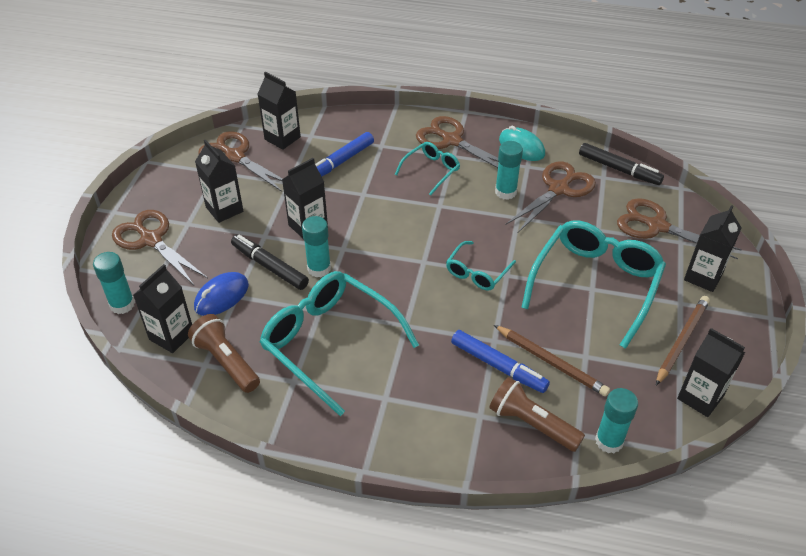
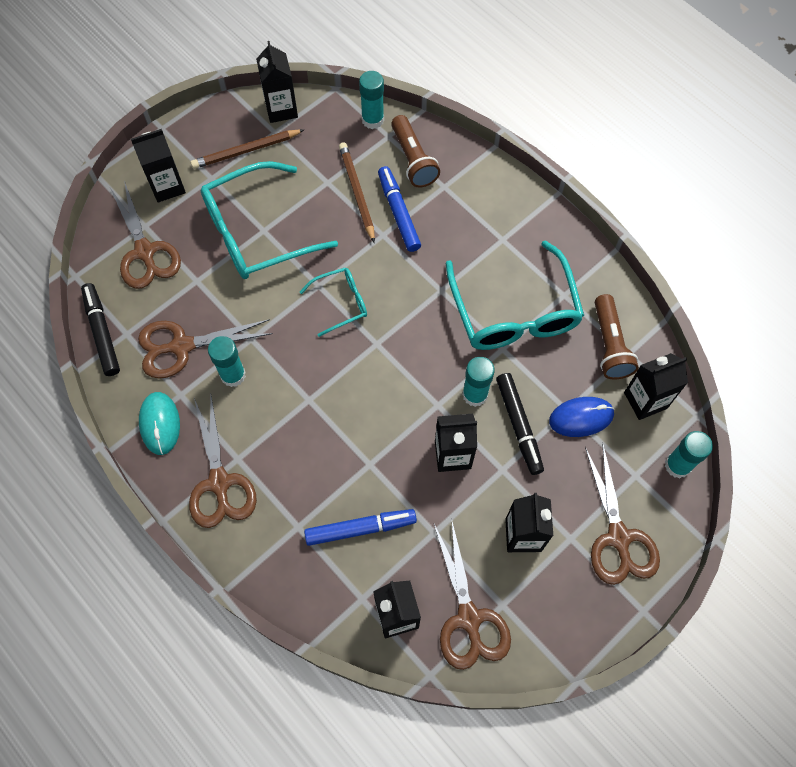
camera: 145 degrees left, 20 degrees up
(431, 171) = (278, 451): turquoise glasses -> none

